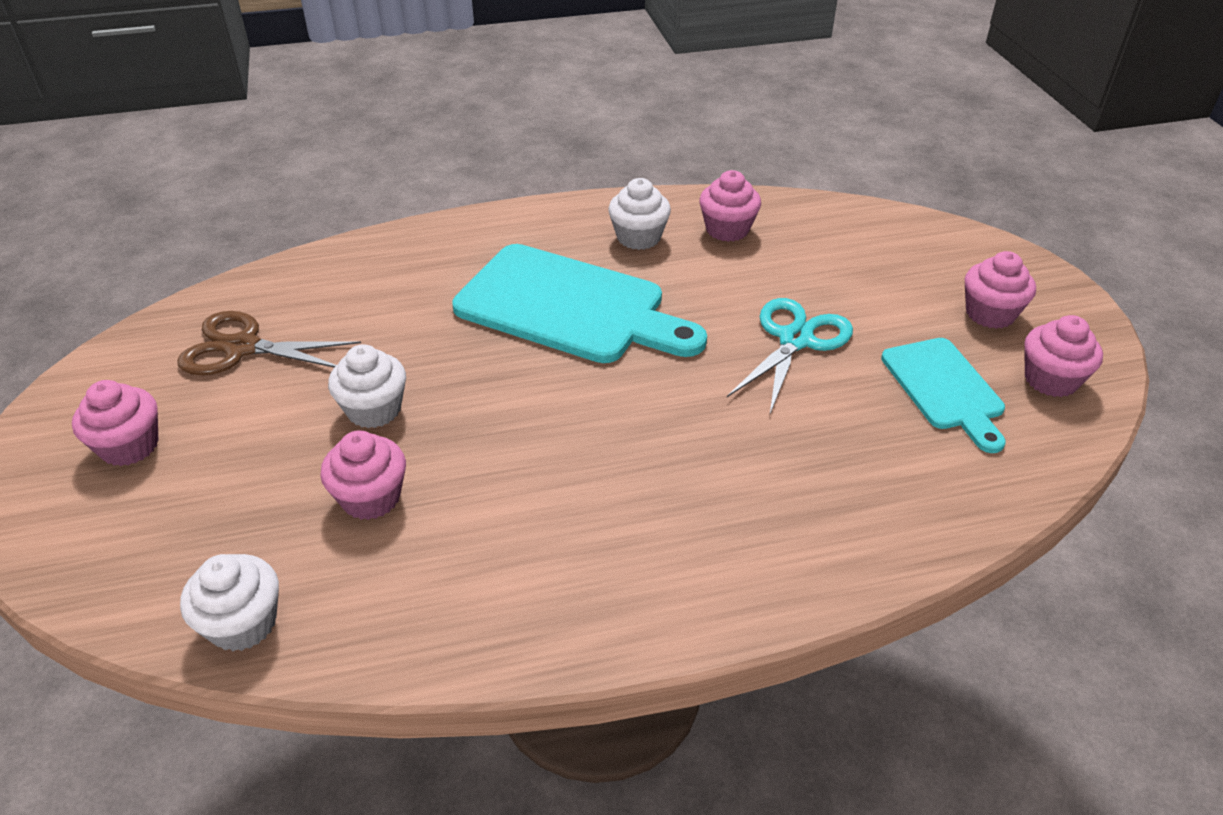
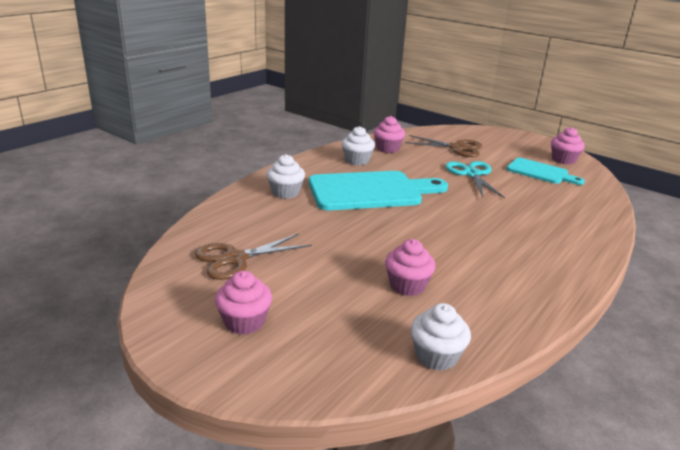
camera: 40 degrees left, 15 degrees down
(374, 409) = (350, 255): white cupcake -> white cupcake (285, 193)
(860, 271) = (457, 148): none -> brown scissors
(990, 313) = (517, 148): pink cupcake -> none

